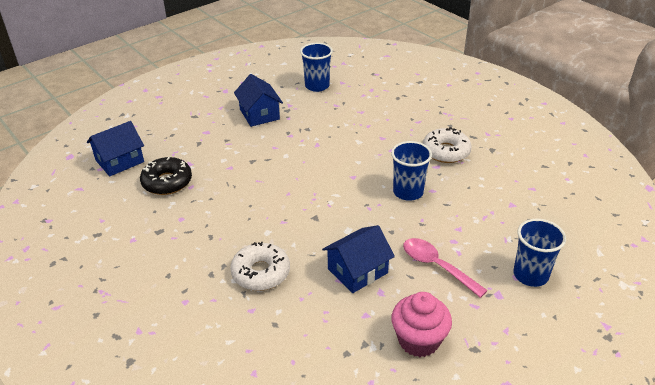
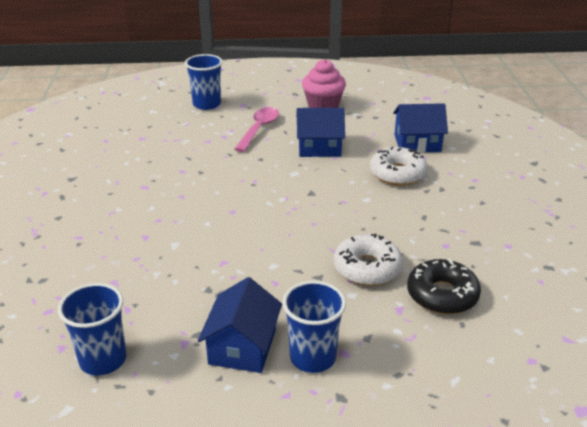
camera: 145 degrees left, 5 degrees down
(119, 161) = (498, 360): blue house -> blue house (417, 143)
(408, 192) = (204, 178): blue cup -> blue cup (312, 357)
(436, 266) = (259, 129): pink spoon -> pink spoon turned 150 degrees counterclockwise
(446, 151) = (112, 194): white donut -> white donut (367, 268)

